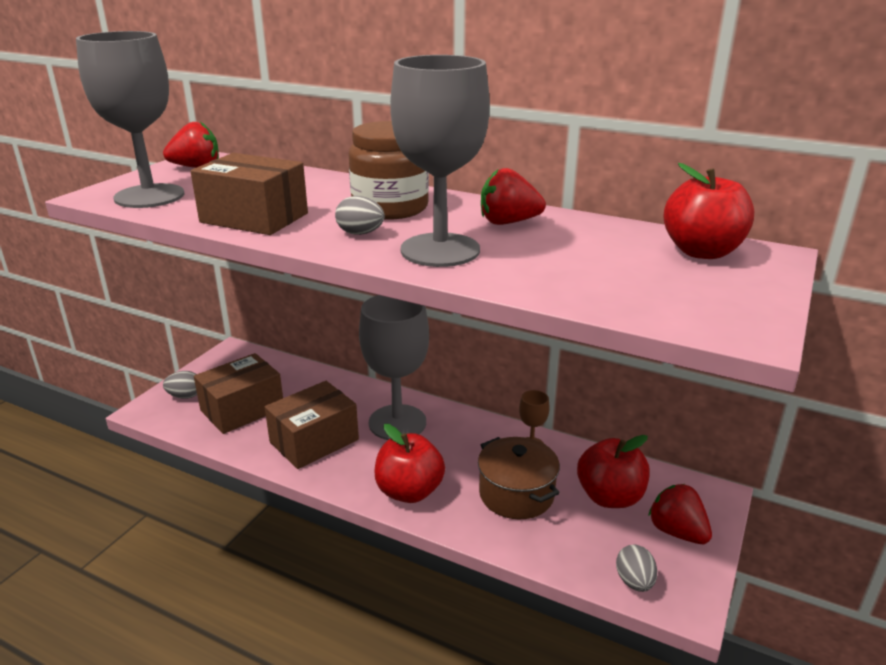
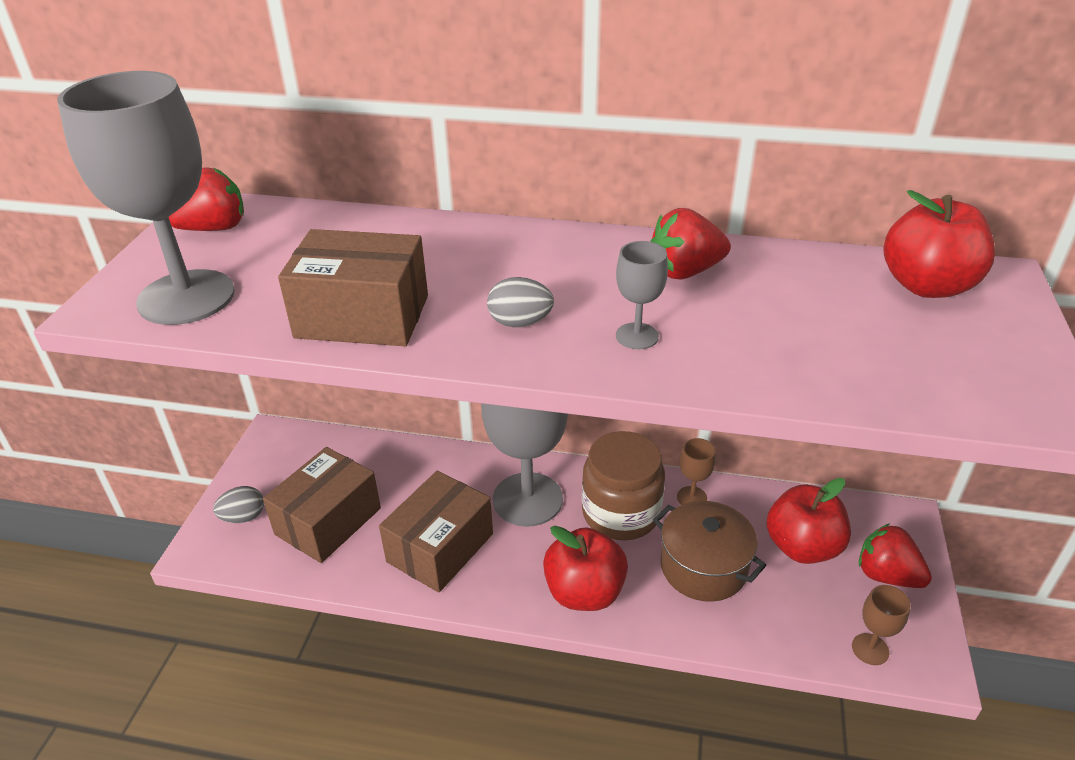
camera: 15 degrees left, 10 degrees up
(390, 208) = (526, 268): brown jar -> brown jar (621, 513)
(440, 250) = (637, 336): grey goblet -> grey goblet, size x0.43
(634, 582) = (870, 649): grey egg -> brown goblet

